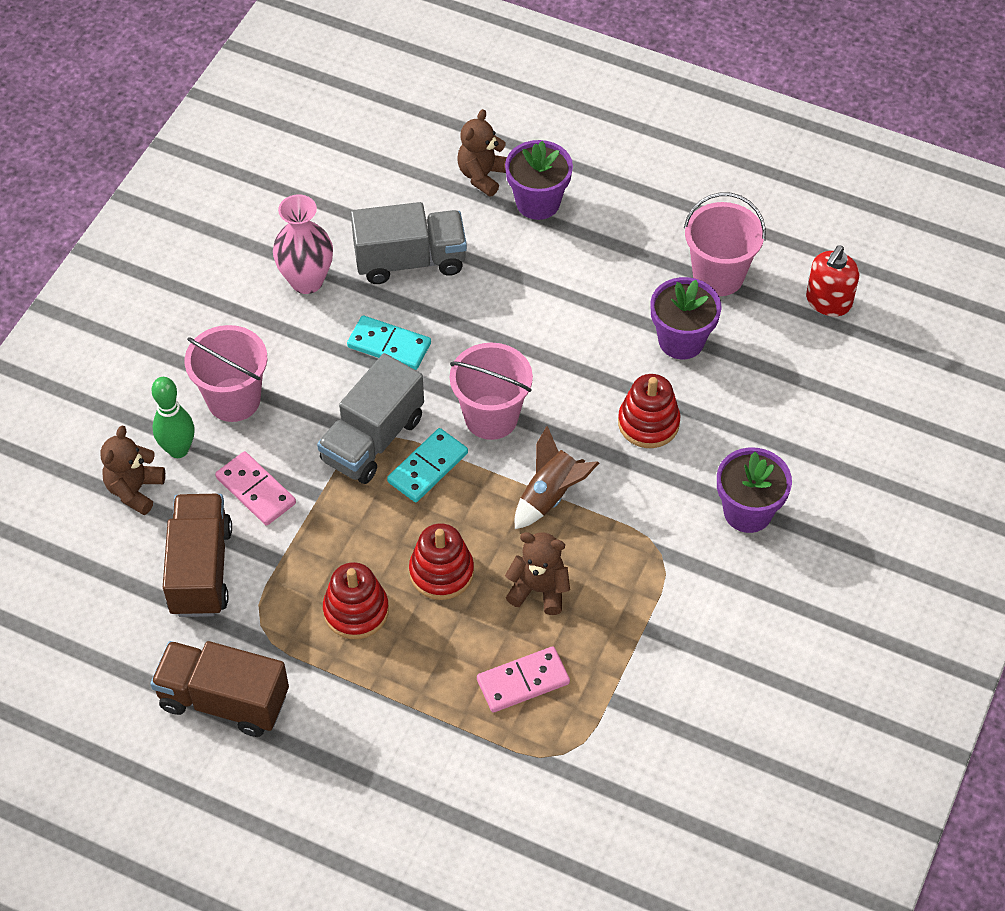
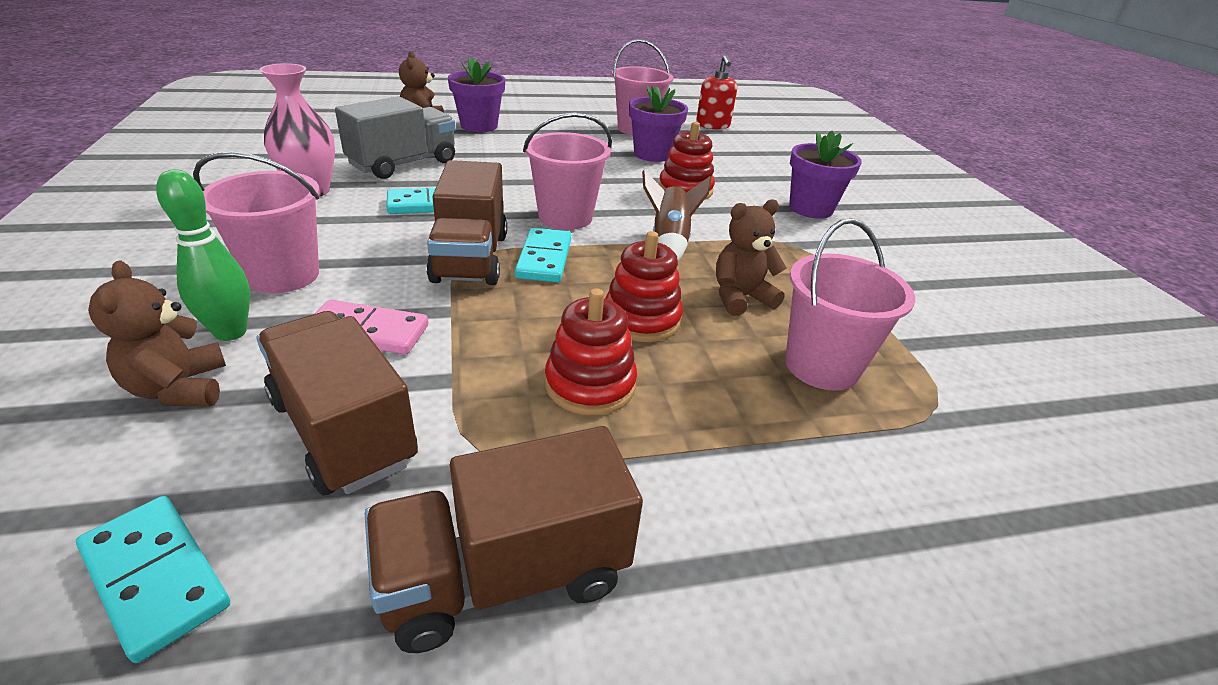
camera: 40 degrees left, 20 degrees down
(88, 613) = (156, 577): none -> turquoise domino
(373, 439) = (470, 258): grey truck -> brown truck
(523, 682) = (821, 366): pink domino -> pink bucket

